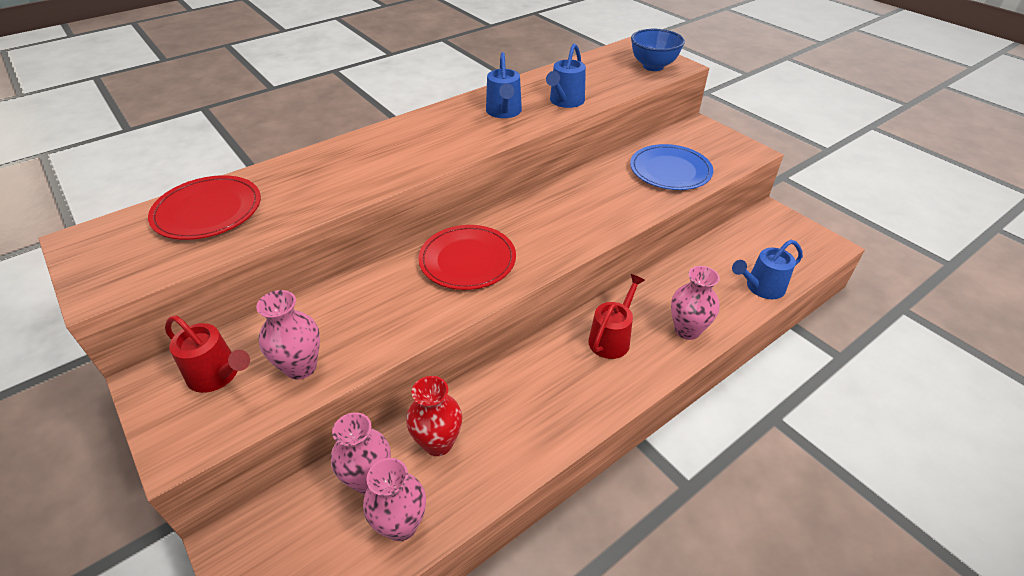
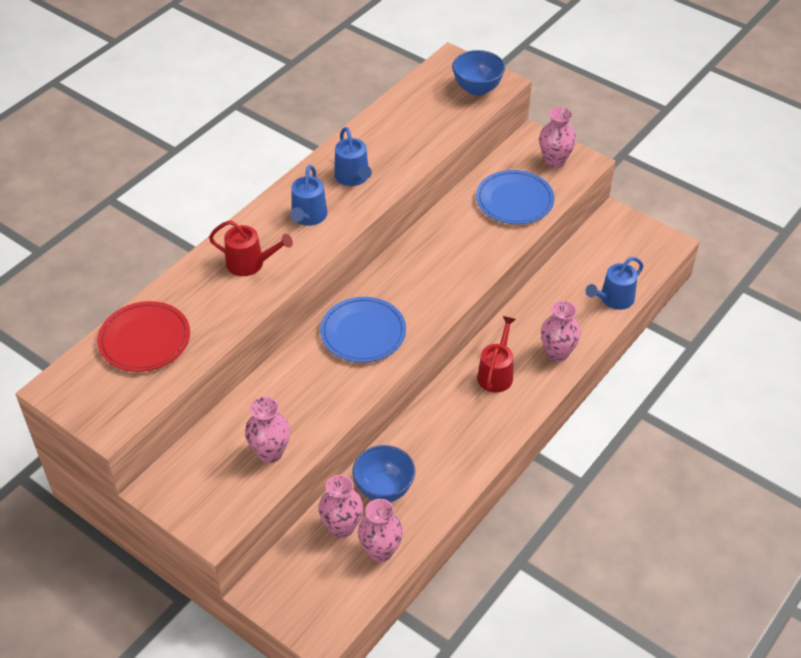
camera: 15 degrees left, 5 degrees up
(217, 375) = (207, 473): red watering can -> red watering can (250, 263)
(438, 443) = (384, 489): red vase -> blue bowl
(467, 260) = (363, 332): red plate -> blue plate
(565, 101) = (406, 153): blue watering can -> blue watering can (308, 217)
(719, 146) = (554, 161): none -> pink vase

